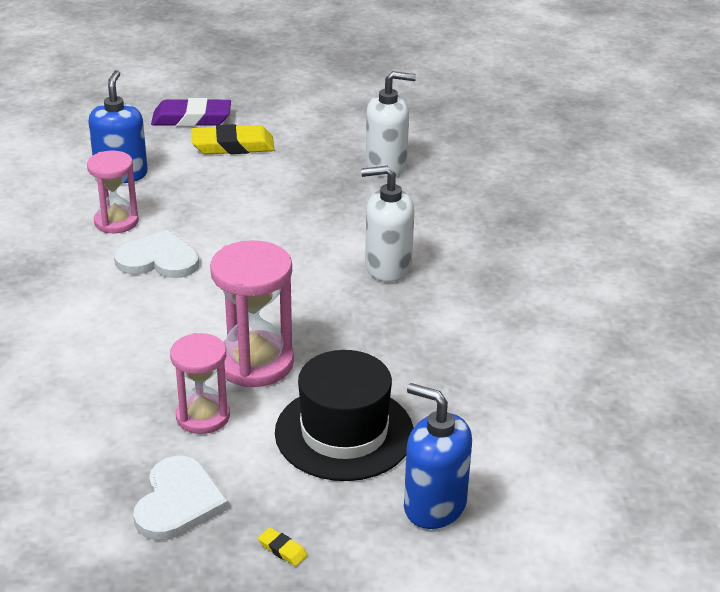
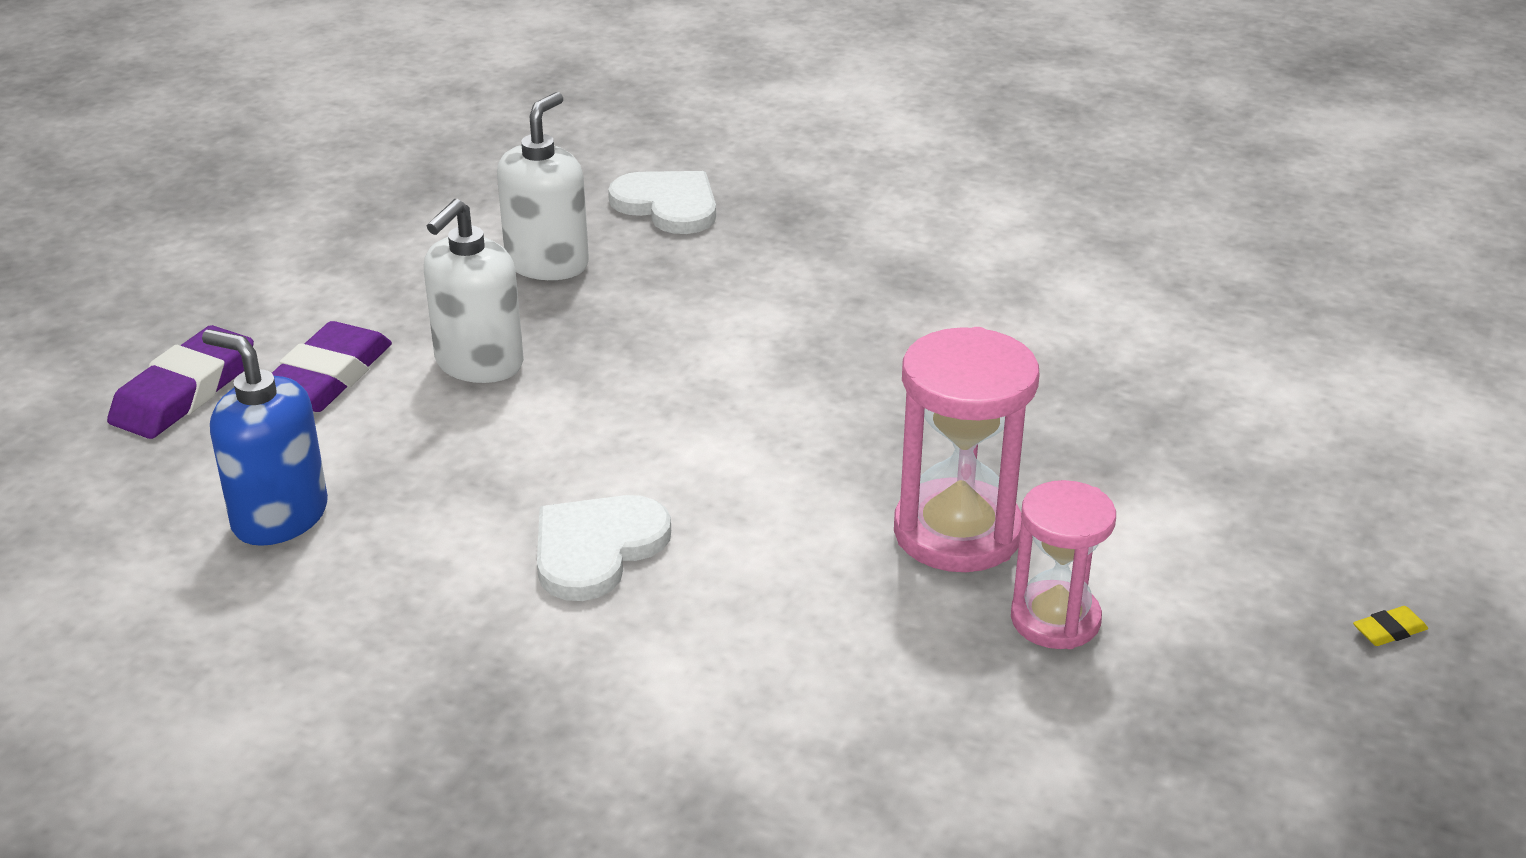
camera: 60 degrees left, 0 degrees up
(116, 222) = (433, 563): pink hourglass -> none
(178, 502) = (1243, 699): white heart -> white heart (668, 205)
(233, 146) = (327, 377): yellow eraser -> purple eraser
(344, 432) = (1169, 503): black hat -> none
(387, 267) = (812, 347): white soap dispenser -> white soap dispenser (479, 363)
(434, 506) = (1356, 479): blue soap dispenser -> none

